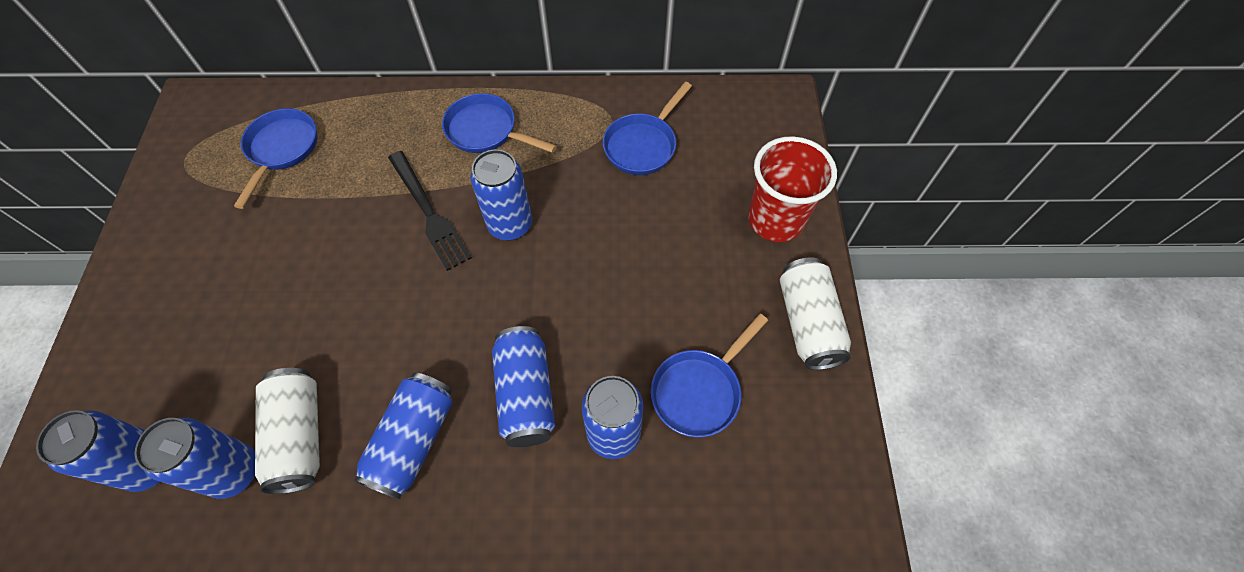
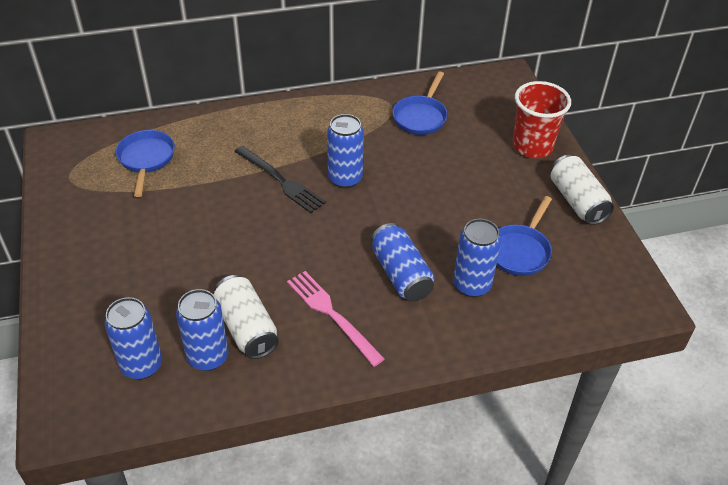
camera: 15 degrees left, 15 degrees down
(413, 441) = (332, 315): blue can -> pink fork
(486, 131) = (301, 125): blue pan -> none

